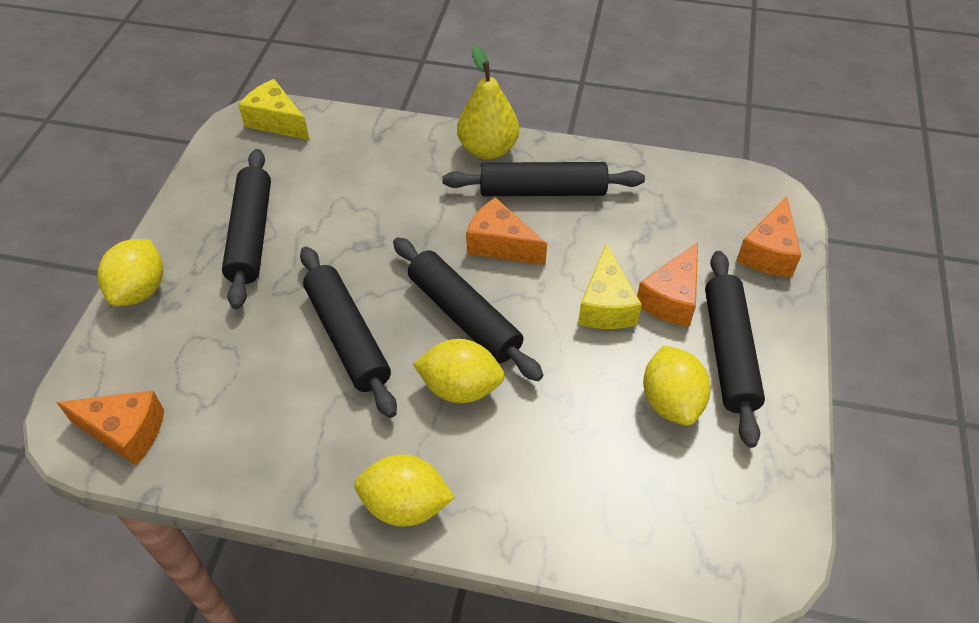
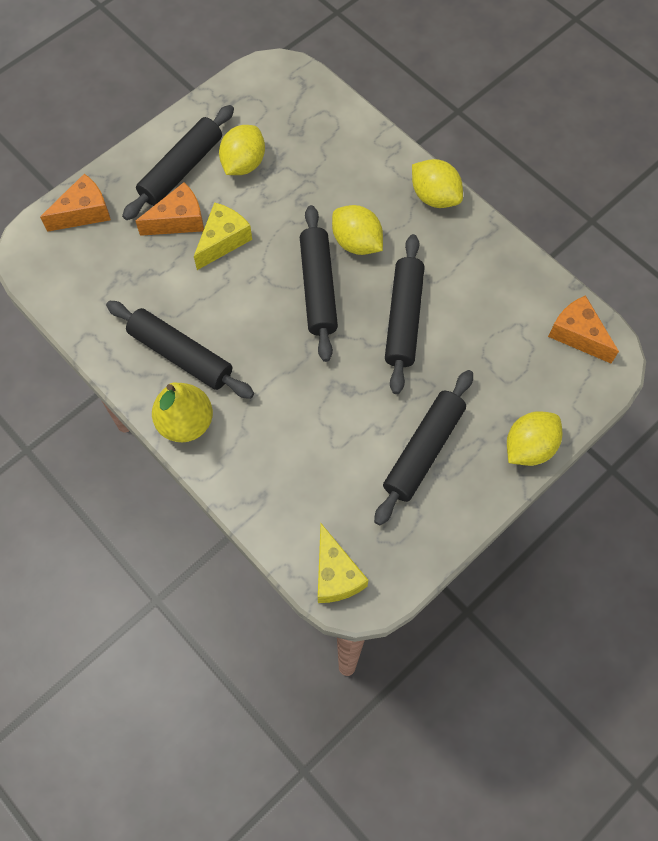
camera: 145 degrees left, 15 degrees up
(500, 244) = (250, 327): orange cheese -> none

